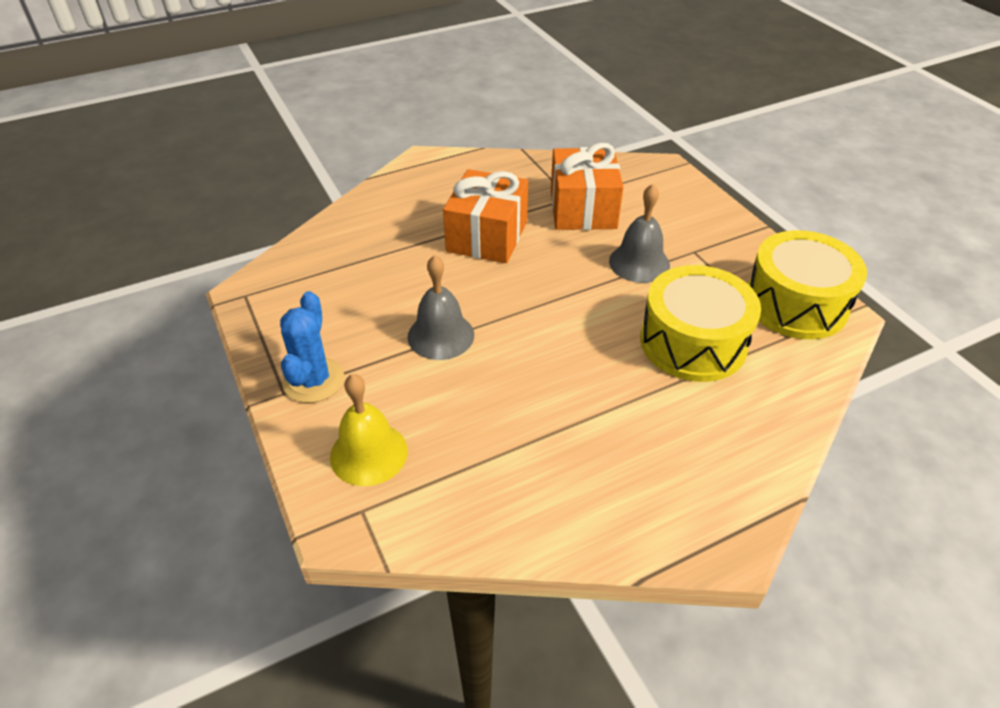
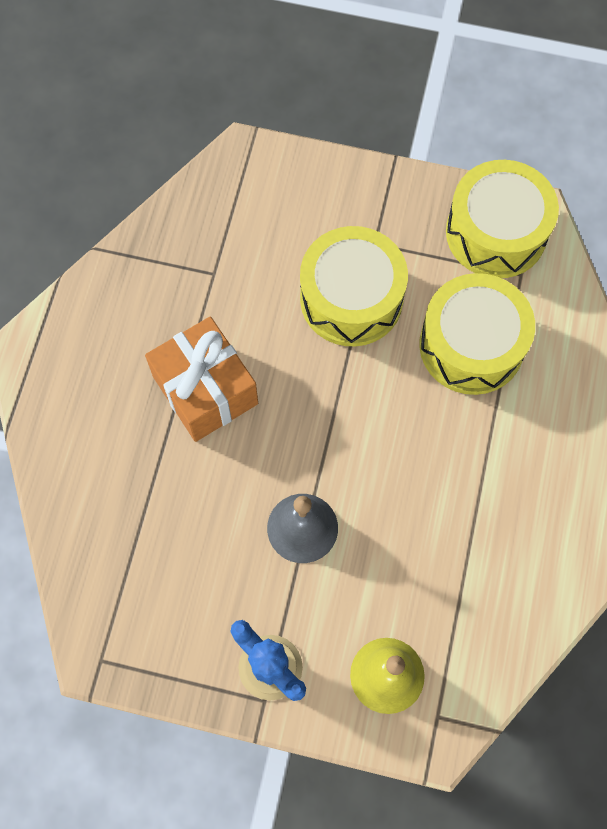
camera: 50 degrees left, 25 degrees up
(583, 209) = (240, 278): orange gift -> none
(639, 263) = (351, 298): grey bell -> yellow drum

